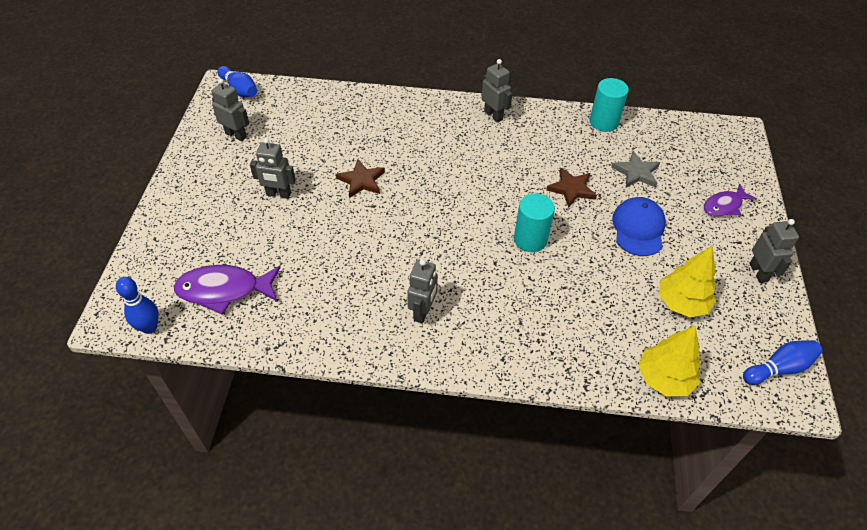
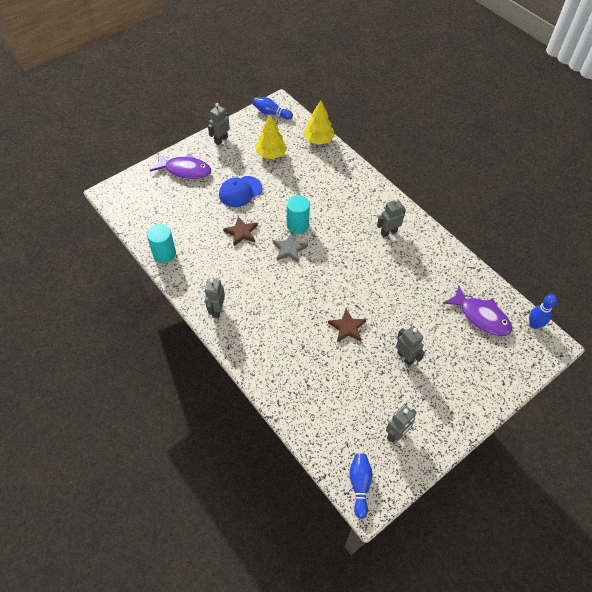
camera: 135 degrees left, 5 degrees up
(236, 135) = (396, 434): grey robot -> grey robot turned 120 degrees counterclockwise
(636, 172) = (196, 215): grey star -> grey star (289, 249)
(724, 206) = (185, 170): purple fish -> purple fish, size x1.58

